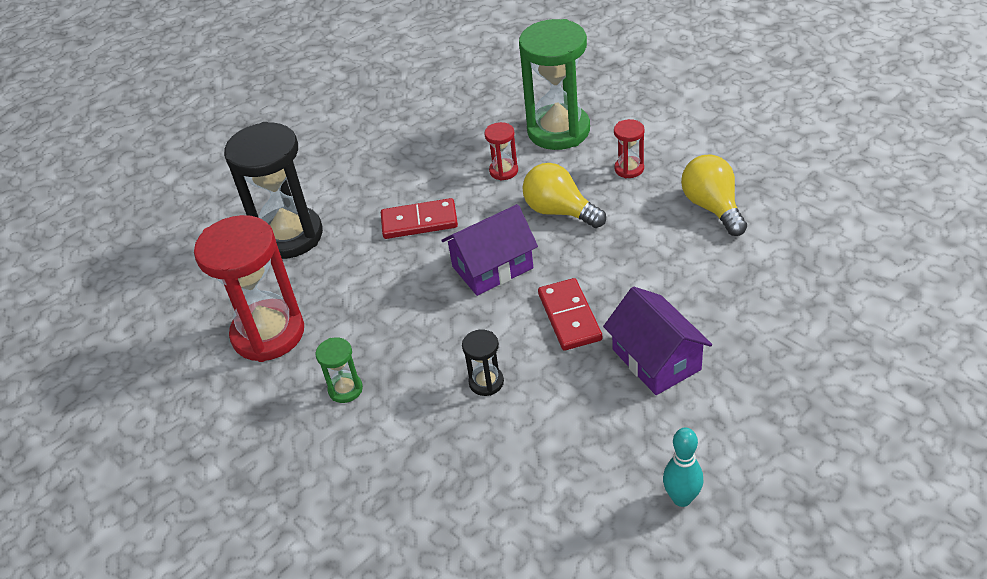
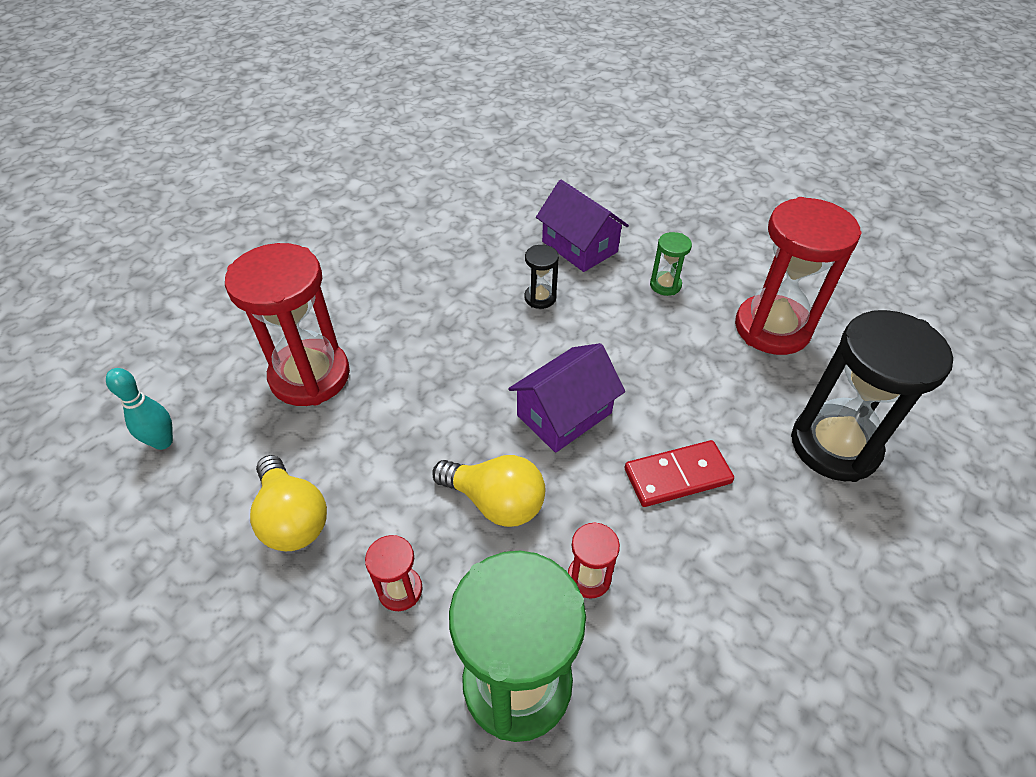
camera: 165 degrees right, 5 degrees up
(569, 317) = (470, 361): red domino -> none
(656, 359) = (385, 325): purple house -> purple house (579, 247)
(682, 498) = (376, 232): turquoise bowling pin -> turquoise bowling pin (163, 442)
(725, 311) = (310, 376): none -> red hourglass

